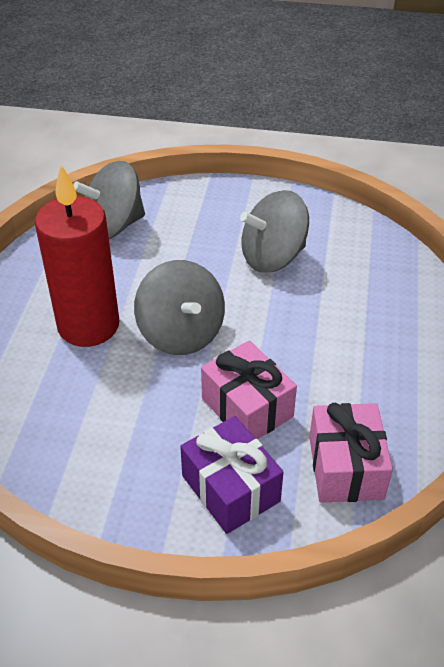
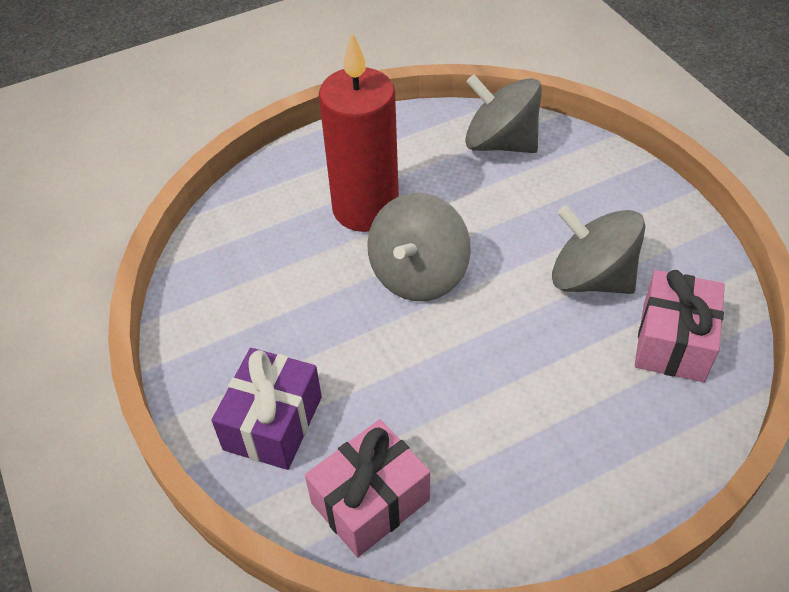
camera: 55 degrees right, 5 degrees up
(247, 407) = (375, 378): pink gift -> pink gift (673, 342)

